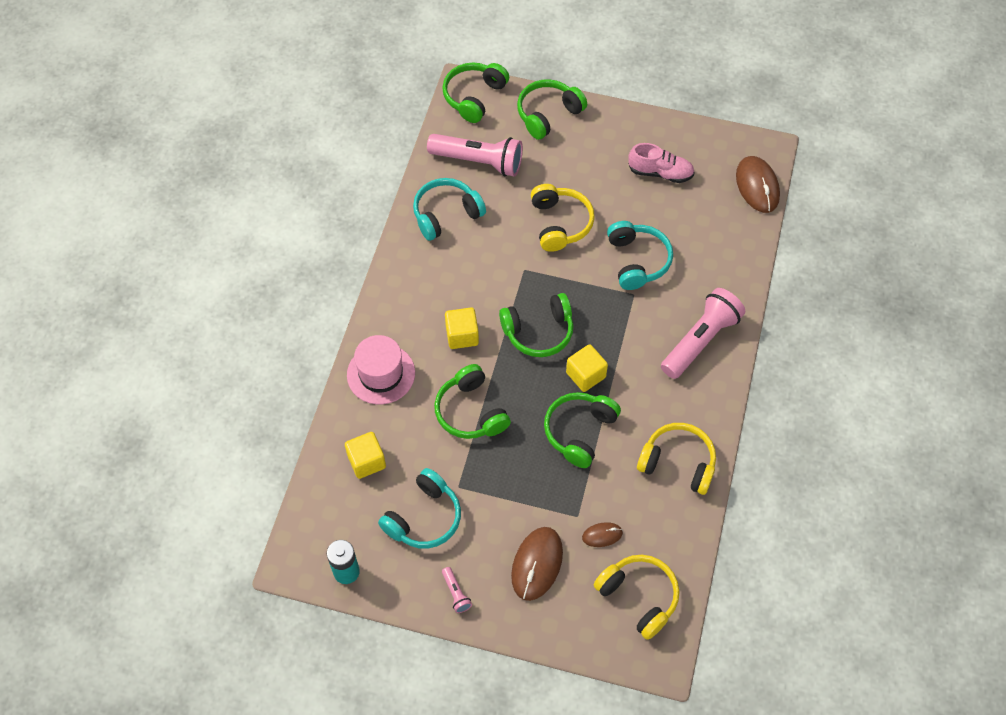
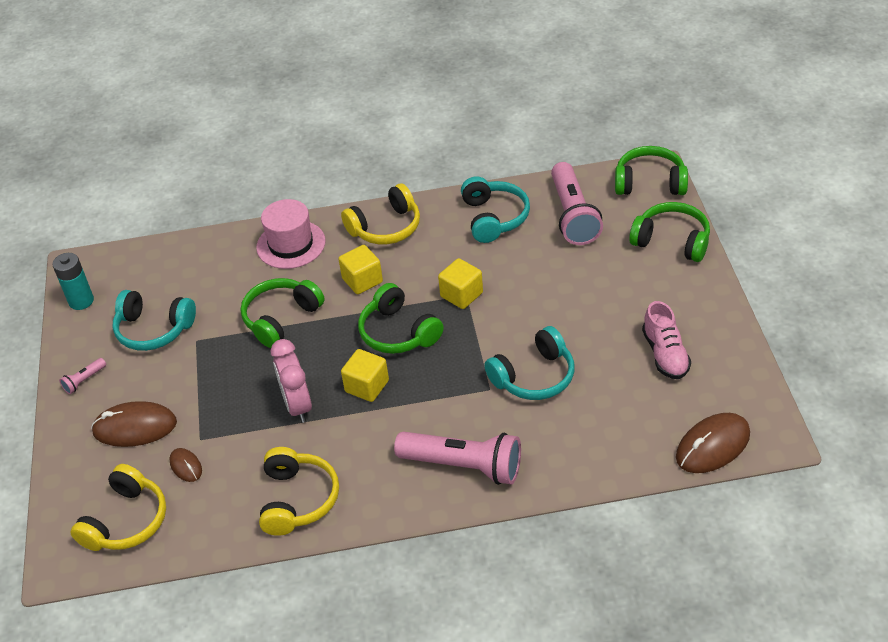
camera: 70 degrees right, 15 degrees down
(366, 461) = (196, 271): yellow cube -> yellow cube (461, 295)
(446, 214) = (494, 218): turquoise headphones -> turquoise headphones turned 45 degrees clockwise
(560, 223) = (540, 300): yellow headphones -> yellow headphones (386, 227)
(579, 432) = (297, 405): green headphones -> pink clock

